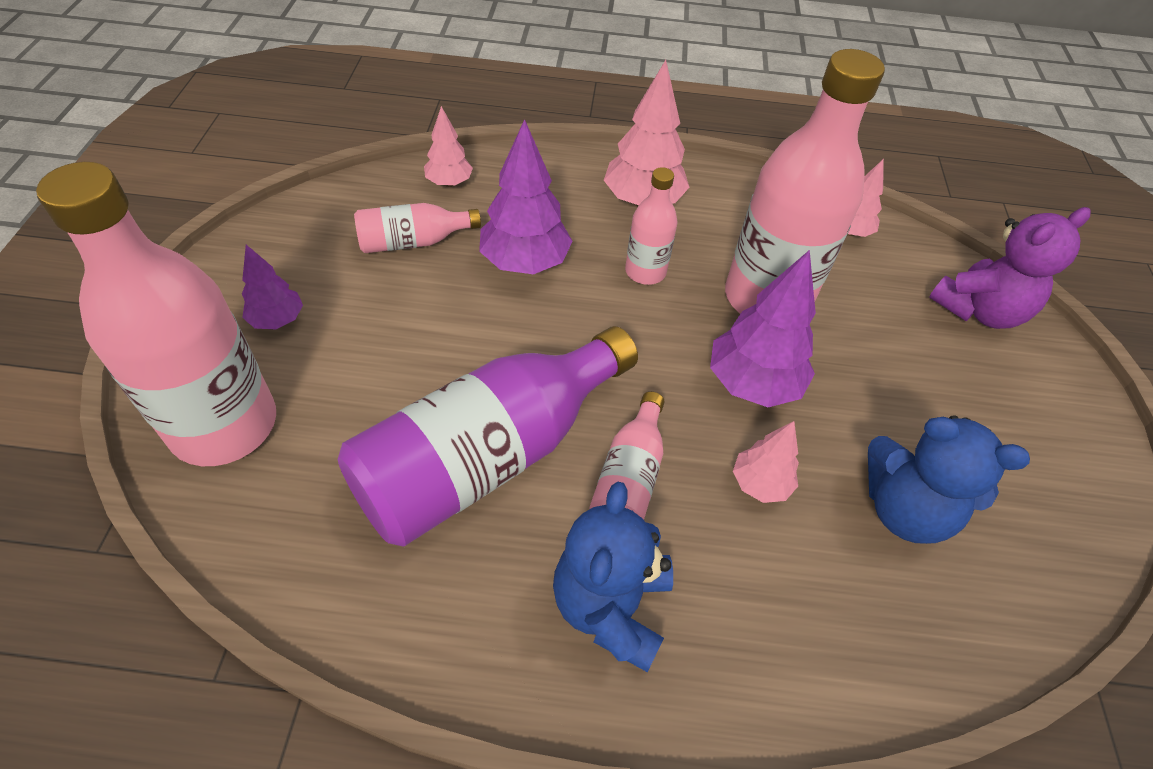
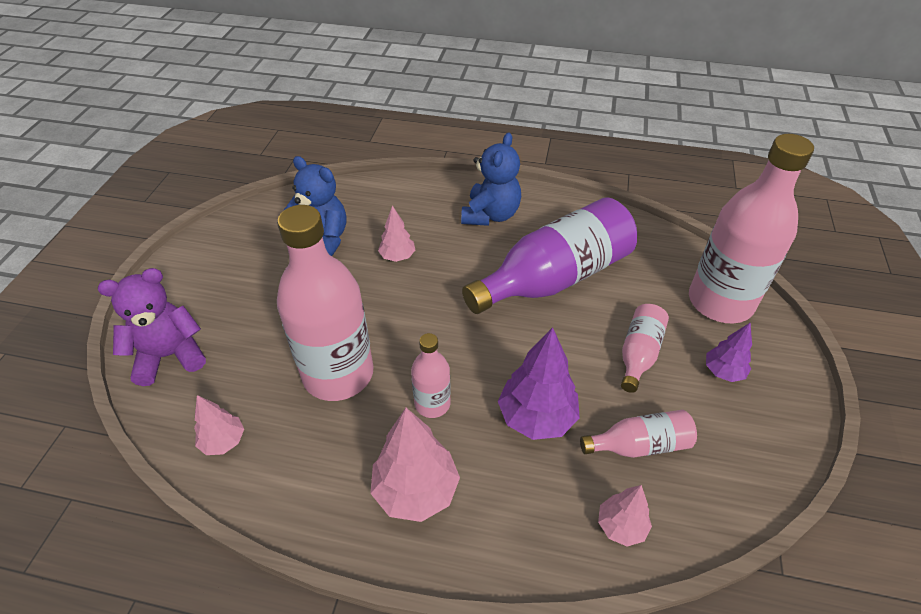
camera: 170 degrees left, 5 degrees down
(629, 477) = (472, 264): pink bottle -> pink bottle (638, 354)
(753, 383) = (378, 310): purple tree -> none

